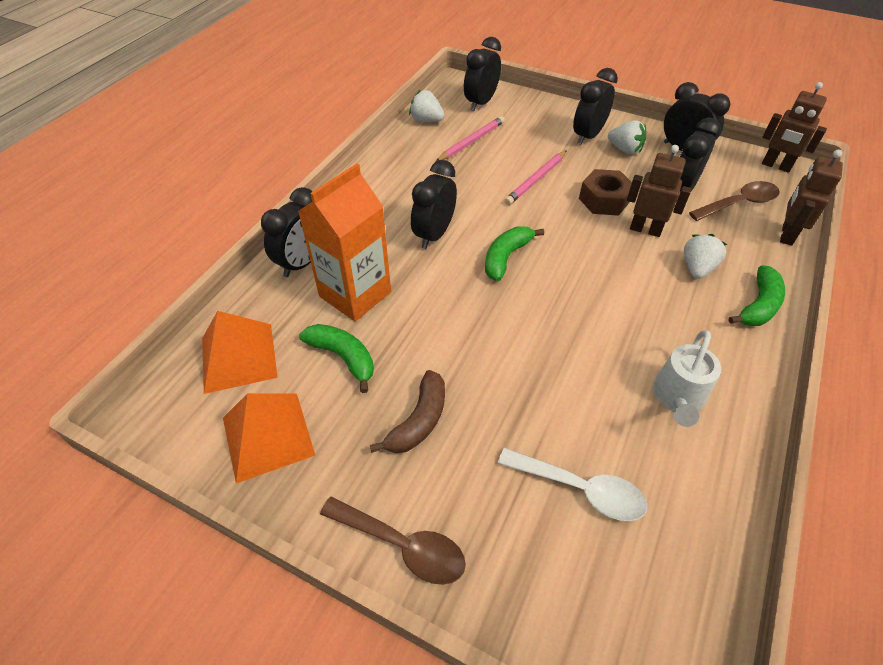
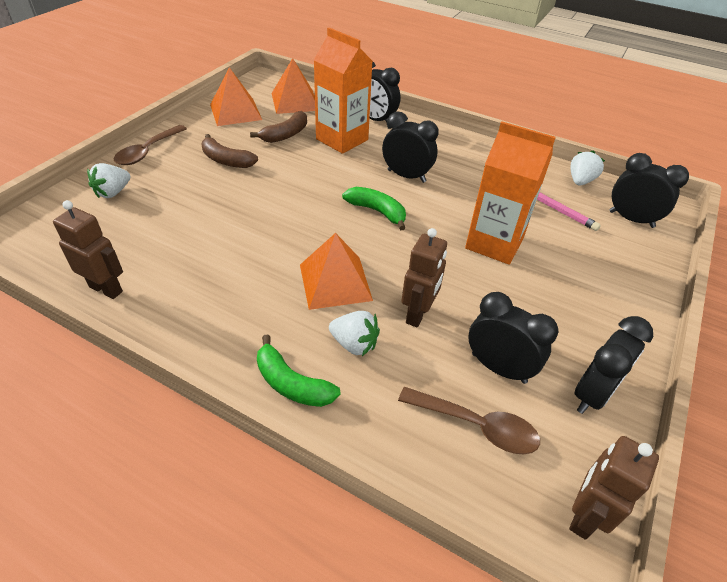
camera: 90 degrees right, 5 degrees down
(343, 357) = (285, 134): green banana -> brown banana
(535, 180) = (494, 243): pink pencil -> orange carton
(580, 489) = (147, 220): white spoon -> none
(588, 136) = (593, 298): black clock -> none
(604, 200) = (466, 290): brown nut -> none
(625, 149) = (573, 329): white strawberry -> white strawberry (113, 192)
(626, 285) = (335, 282): none -> orange pyramid
(677, 398) = (198, 287): white watering can -> none
(739, 203) = (476, 426): brown spoon -> brown spoon turned 45 degrees counterclockwise
(786, 235) = (413, 463): brown robot -> brown robot (106, 289)

